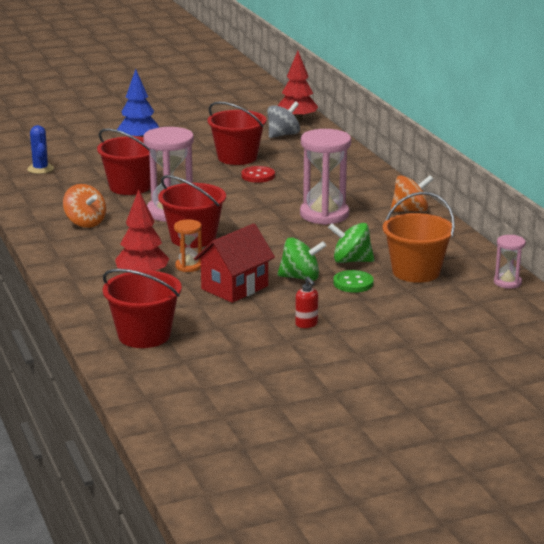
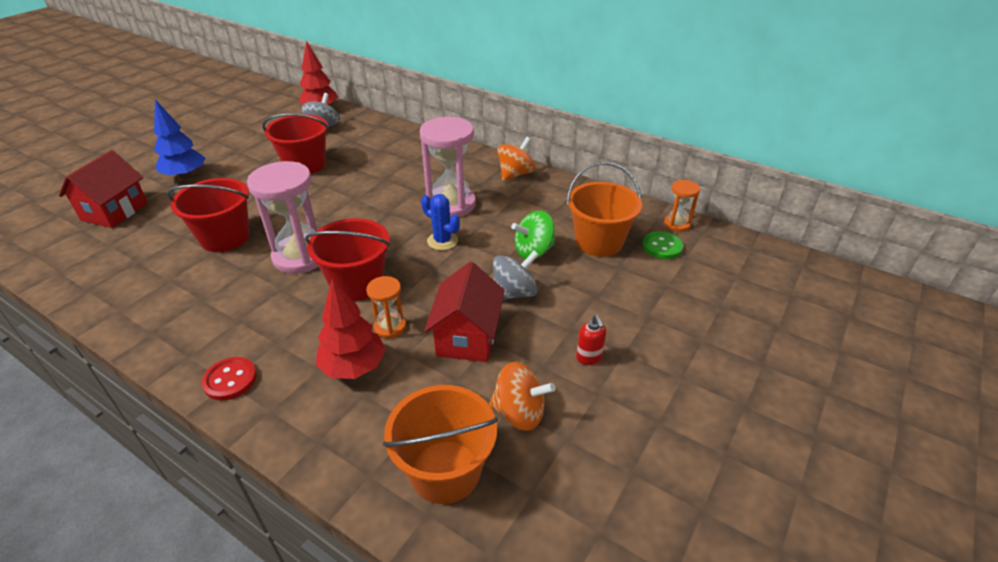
camera: 35 degrees left, 15 degrees up
(40, 169) = (95, 249): blue cactus -> blue cactus (442, 241)
(70, 151) = (115, 211): none -> red house
(85, 223) = (213, 309): orange spinning top -> orange spinning top (519, 413)
(144, 335) = (445, 471): red bucket -> orange bucket
(258, 176) = (345, 180): red button -> red button (230, 380)
(300, 277) = (514, 293): green spinning top -> grey spinning top
(306, 324) = (589, 358): red soap dispenser -> red soap dispenser turned 45 degrees clockwise
(353, 283) = (566, 279): green button -> green button (662, 247)
(507, 282) = (677, 224): pink hourglass -> orange hourglass

